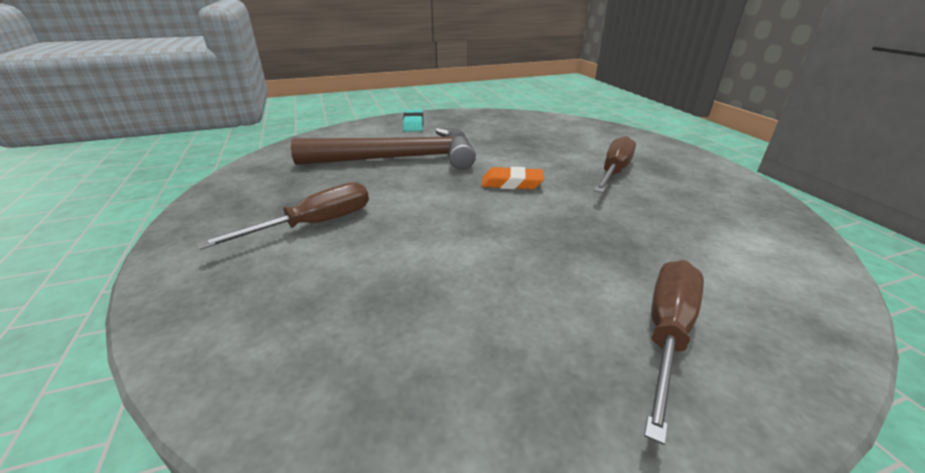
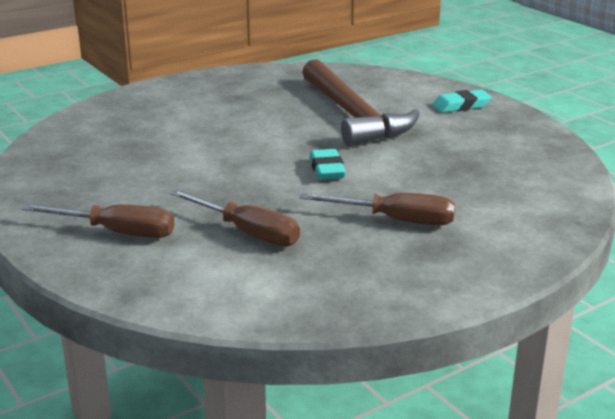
camera: 75 degrees right, 5 degrees down
(314, 224) = (213, 111): brown screwdriver -> brown screwdriver (247, 232)
(512, 183) = (327, 169): orange eraser -> turquoise eraser

